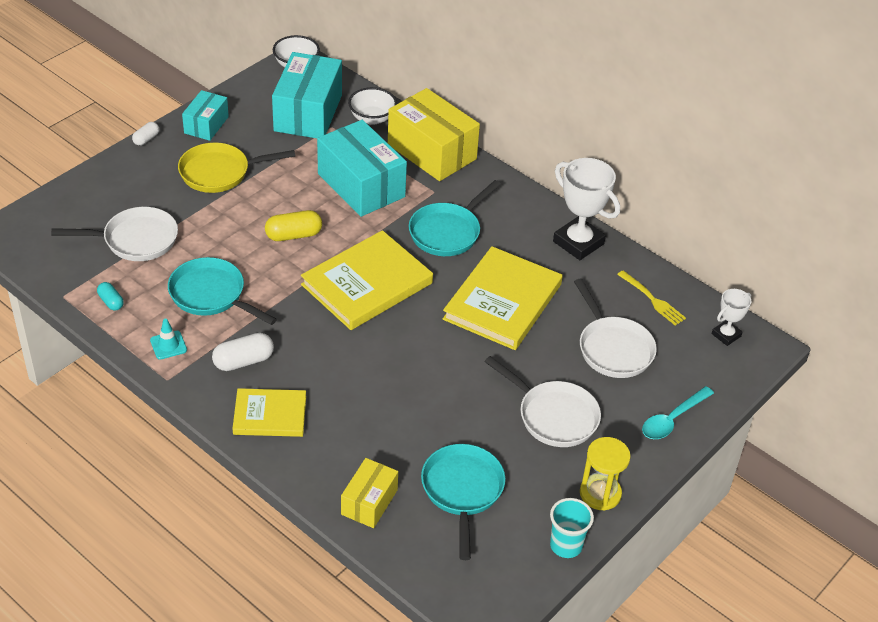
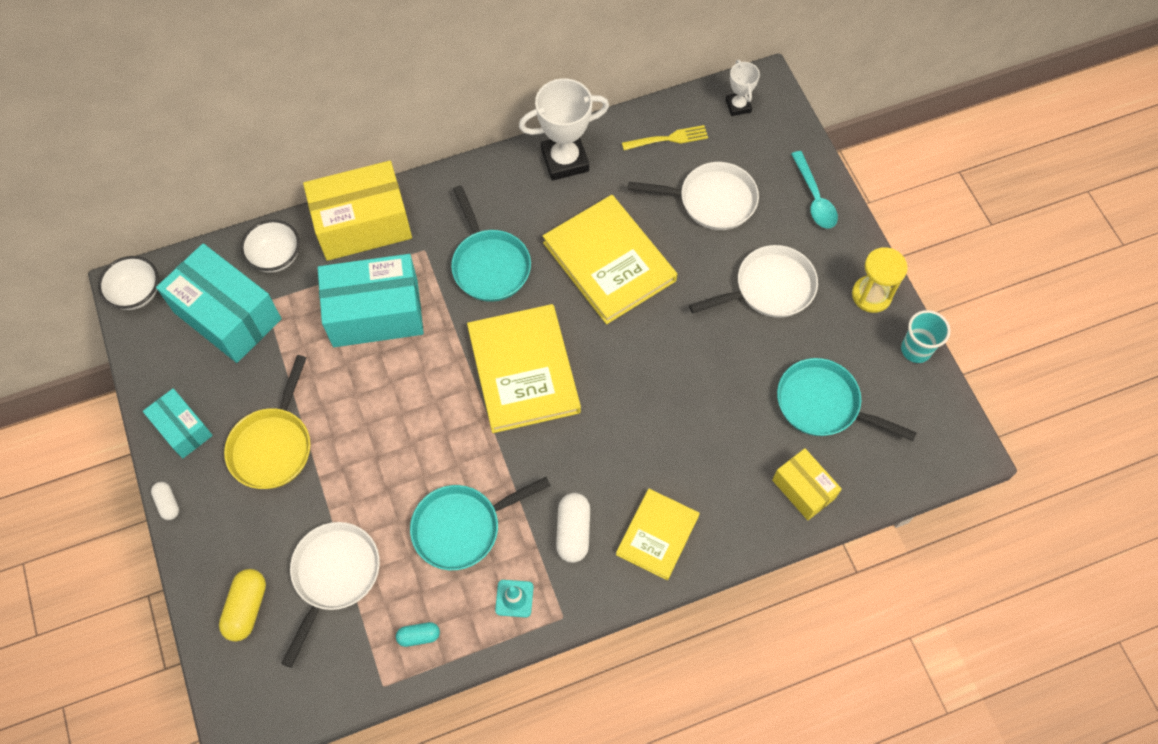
camera: 60 degrees left, 20 degrees up
(293, 235) = (415, 410): yellow capsule -> yellow capsule (247, 608)

